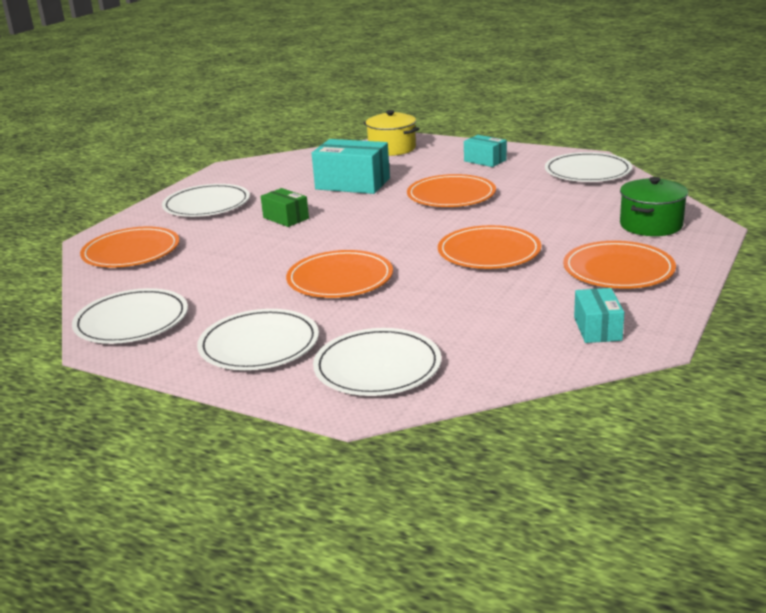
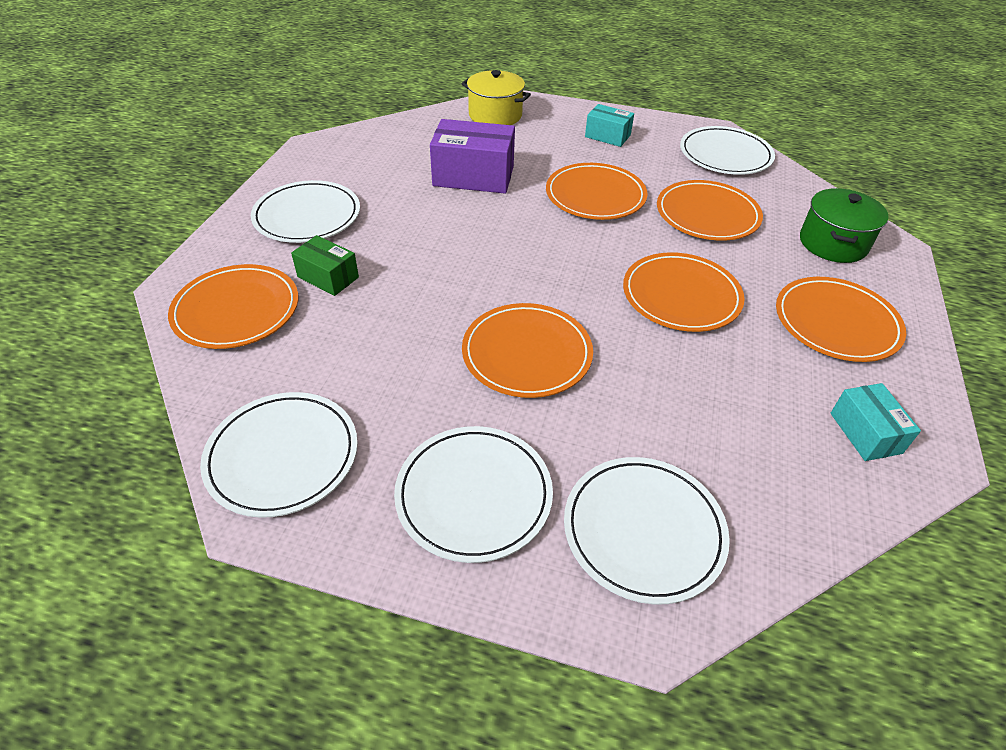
camera: 15 degrees left, 20 degrees up
(286, 218) = (416, 239): green box -> green box (328, 277)
(352, 184) = (473, 176): turquoise box -> purple box
(545, 207) = (707, 214): none -> orange plate

